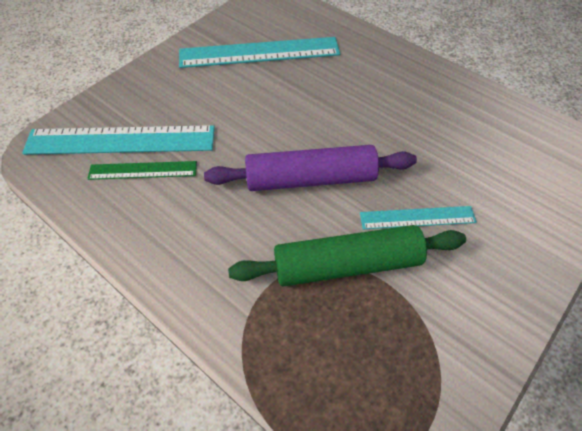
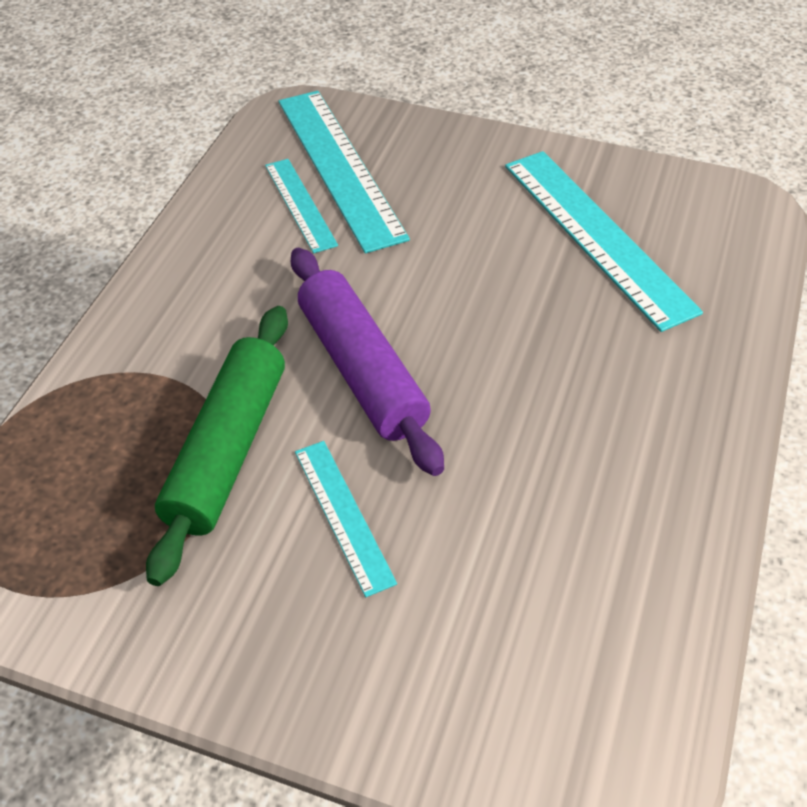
camera: 70 degrees right, 5 degrees down
(143, 170) = (300, 204): green ruler -> turquoise ruler
(347, 265) = (227, 449): green rolling pin -> green rolling pin turned 45 degrees clockwise

